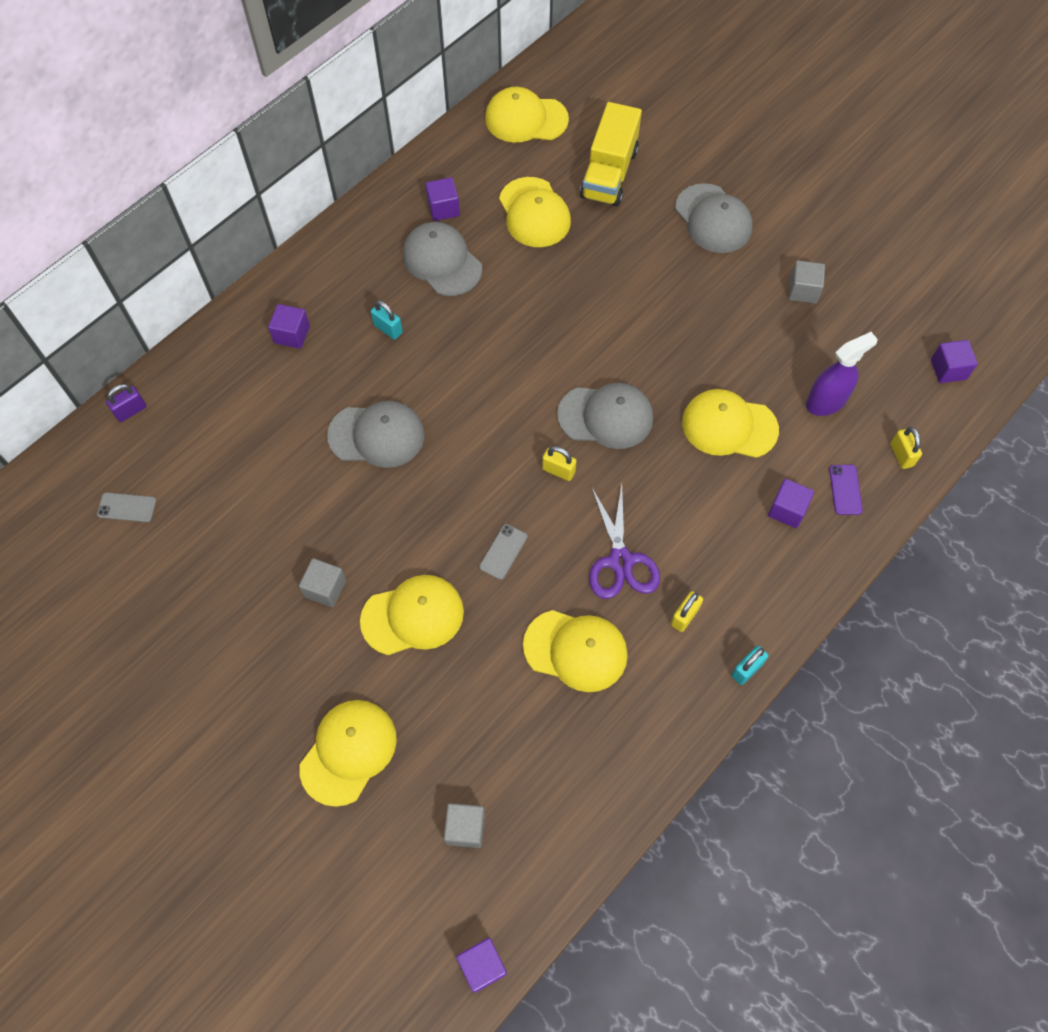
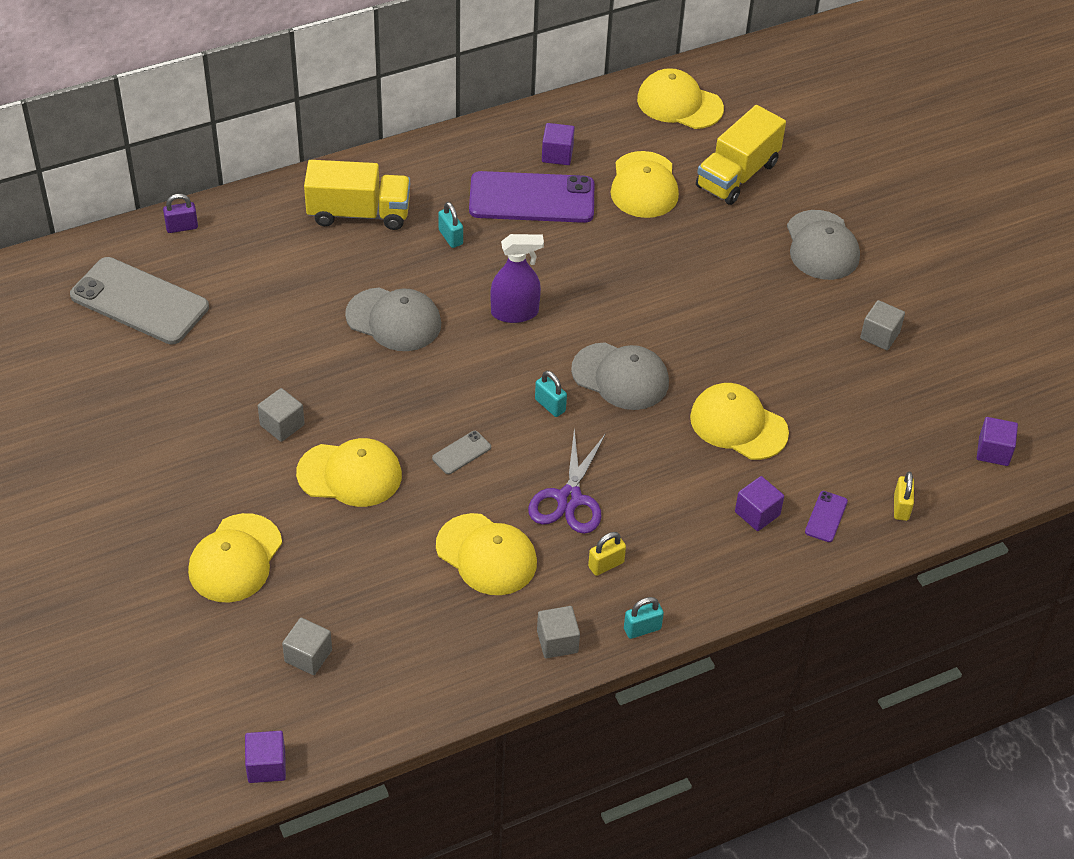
camera: 20 degrees right, 15 degrees down
(127, 507) = (139, 301): grey phone -> grey phone, size x2.42
(292, 334) = (359, 213): purple cube -> yellow truck
(348, 752) = (235, 559): yellow cap -> yellow cap turned 150 degrees clockwise
(442, 261) = (532, 198): grey cap -> purple phone
(558, 470) = (550, 405): yellow padlock -> turquoise padlock
(680, 715) = (557, 641): none -> grey cube
(826, 401) = (849, 437): purple spray bottle -> purple spray bottle (515, 312)

